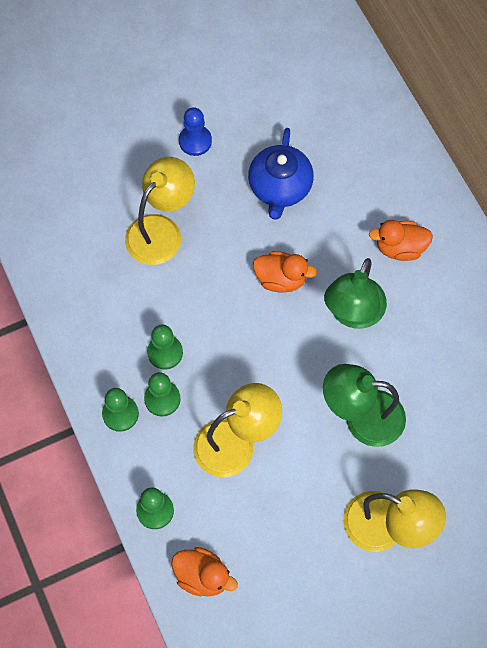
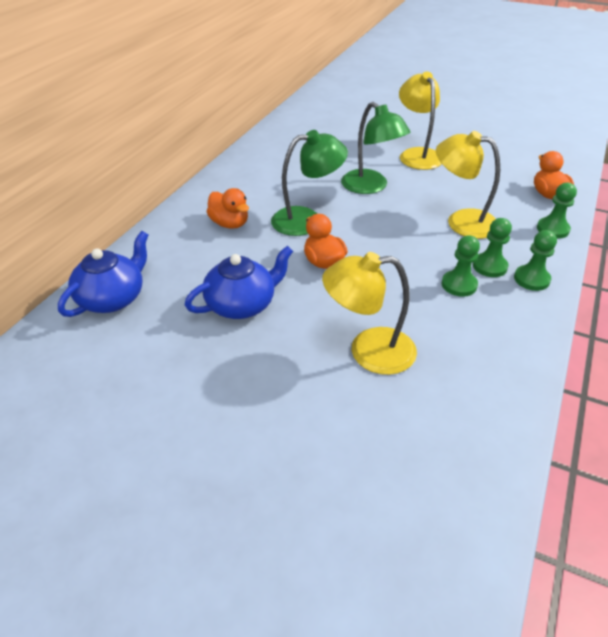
camera: 130 degrees left, 25 degrees down
(195, 141) = (250, 388): blue pawn -> none
(361, 112) = (112, 298): none -> blue teapot

